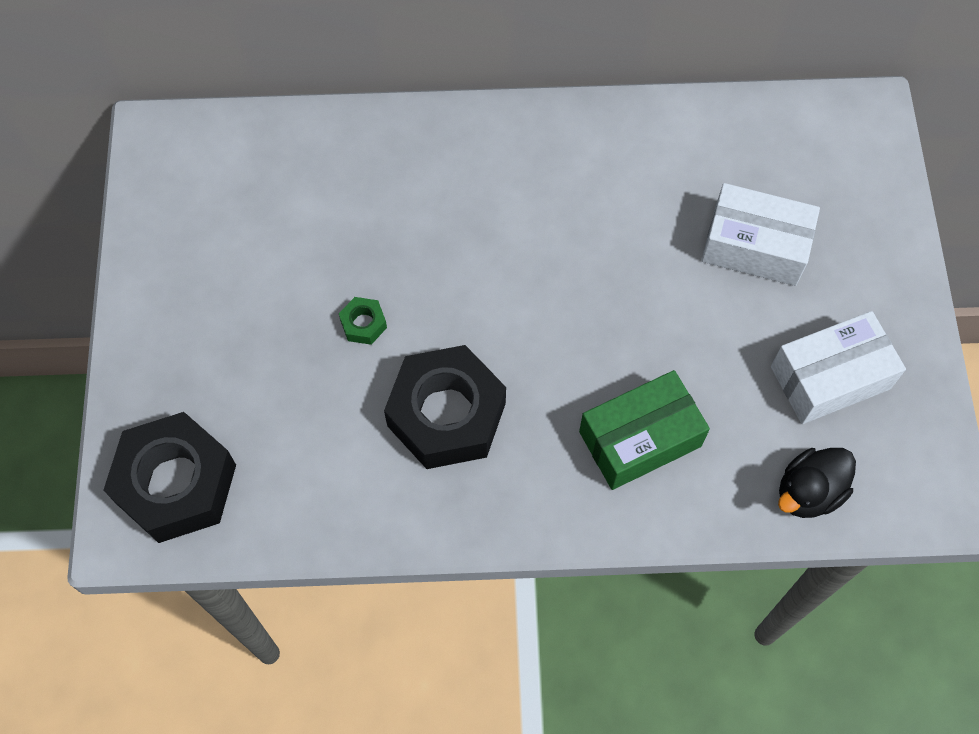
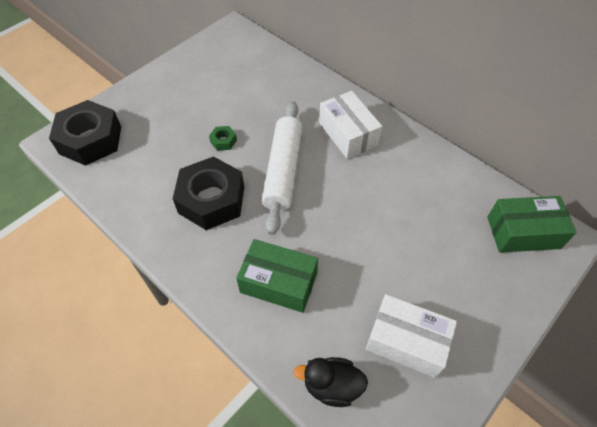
camera: 45 degrees right, 10 degrees down
(487, 298) = (283, 170): none -> white rolling pin
(755, 246) = (433, 248): white box -> white box (348, 134)
(823, 143) = (523, 232): none -> green box

